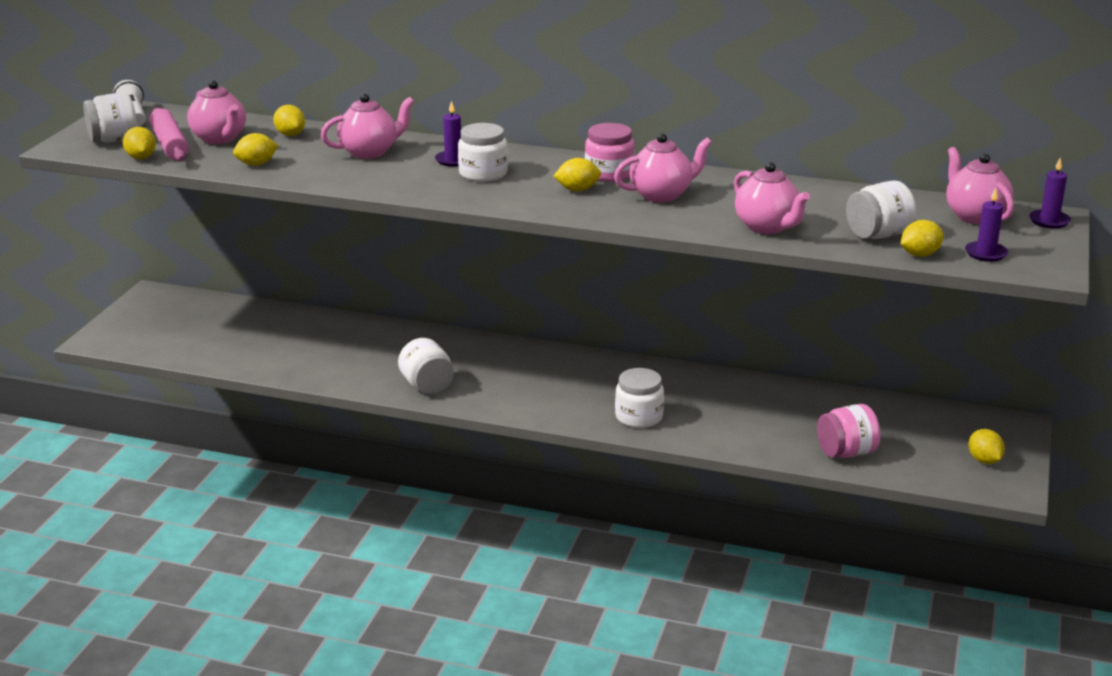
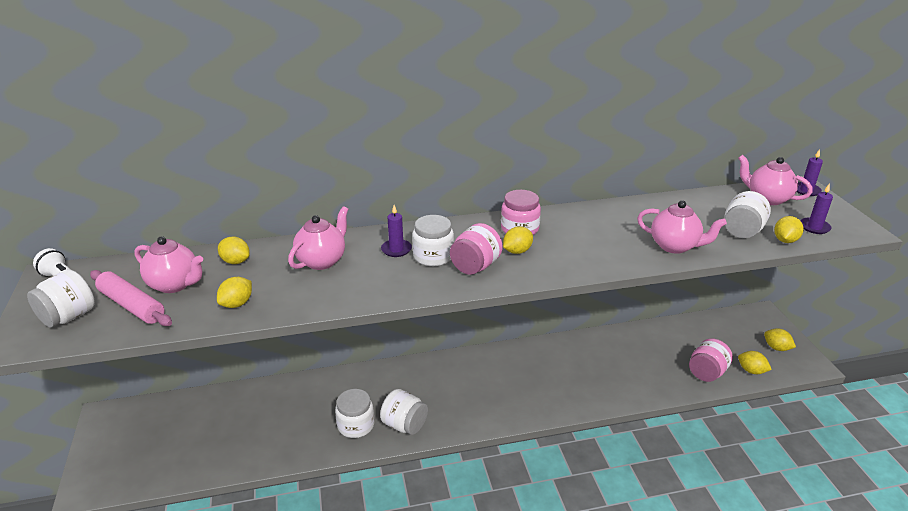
camera: 30 degrees left, 5 degrees up
(141, 157) = (116, 330): yellow lemon -> yellow lemon (751, 371)
(515, 191) = (475, 266): none -> pink jar
(639, 417) = (567, 394): white jar -> white jar (356, 425)
(661, 195) = (576, 238): pink teapot -> none

